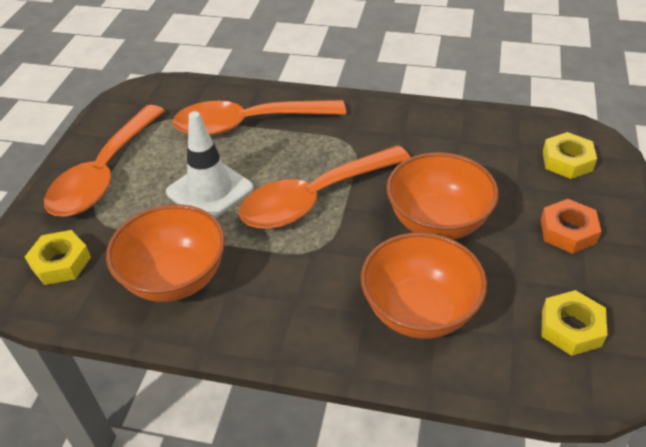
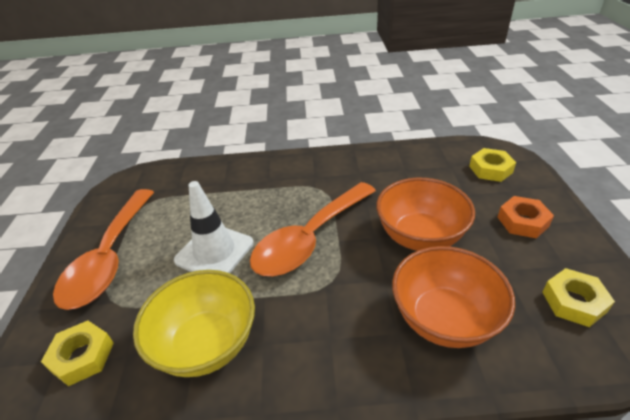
camera: 15 degrees left, 5 degrees down
(175, 278) = (206, 344): orange bowl -> yellow bowl
(248, 124) = (230, 189): orange spoon -> none

